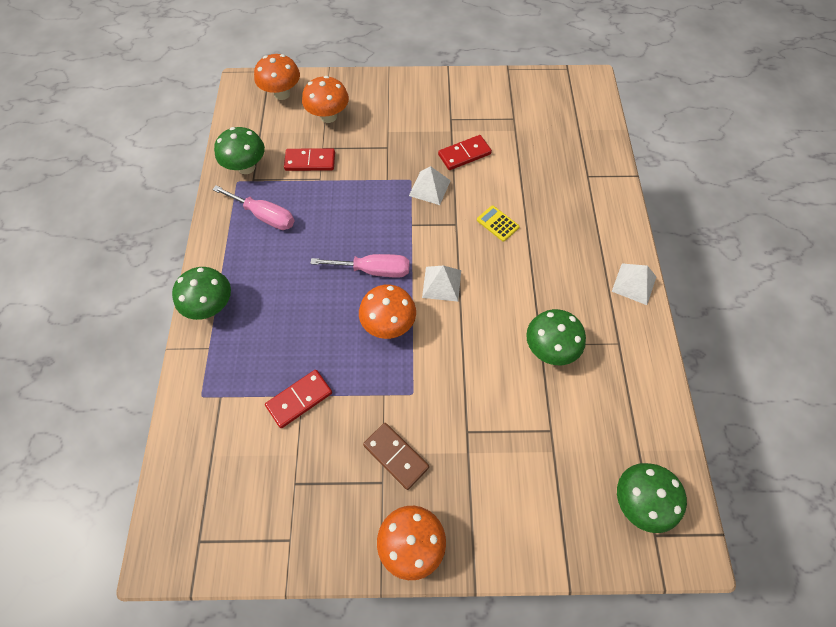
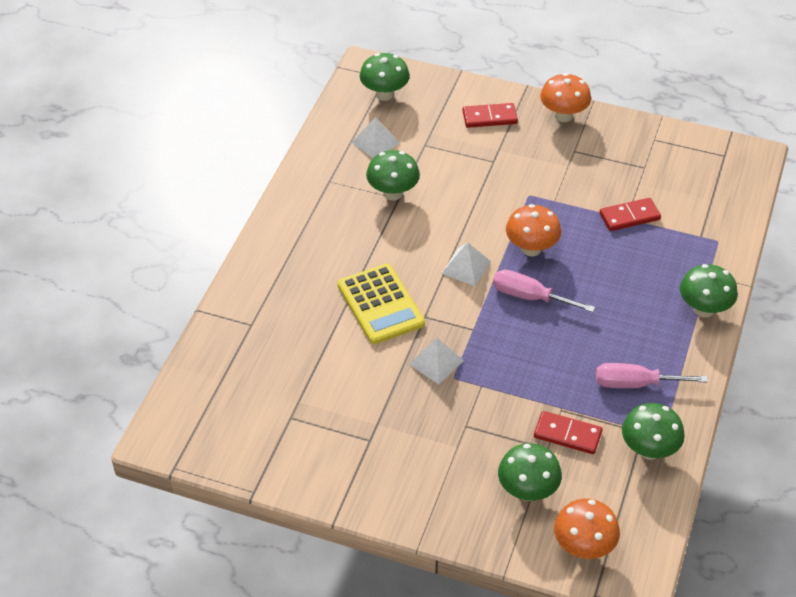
camera: 160 degrees left, 15 degrees down
(264, 216) = (635, 384): pink screwdriver -> pink screwdriver turned 45 degrees counterclockwise
(328, 116) = (527, 491): orange mushroom -> green mushroom
(396, 456) = (558, 162): brown domino -> none
(464, 154) = (376, 389): red domino -> red domino (489, 117)
(497, 223) = (380, 304): yellow calculator -> yellow calculator, size x2.11
(634, 284) = (281, 218): white pyramid -> white pyramid (375, 142)

